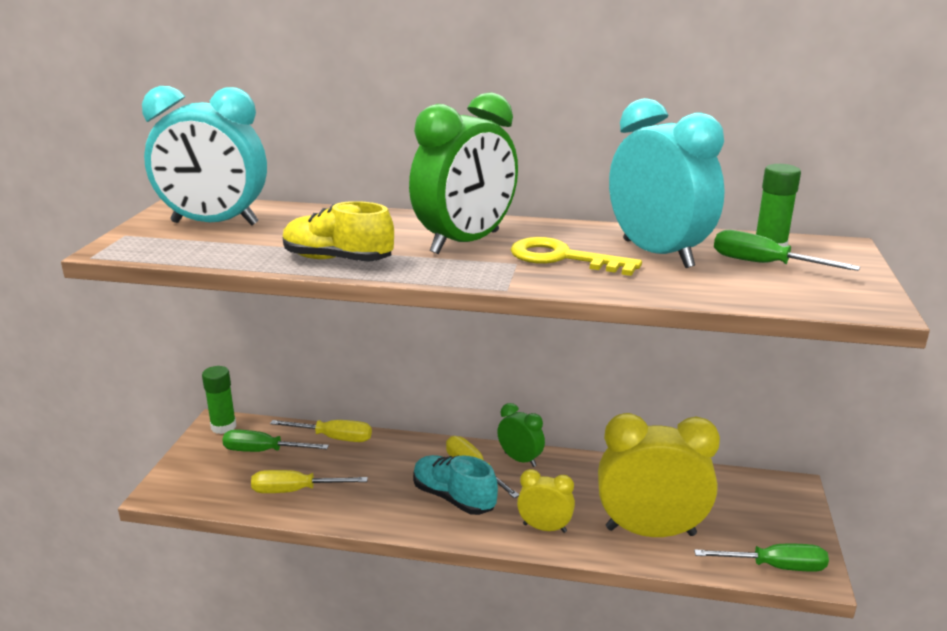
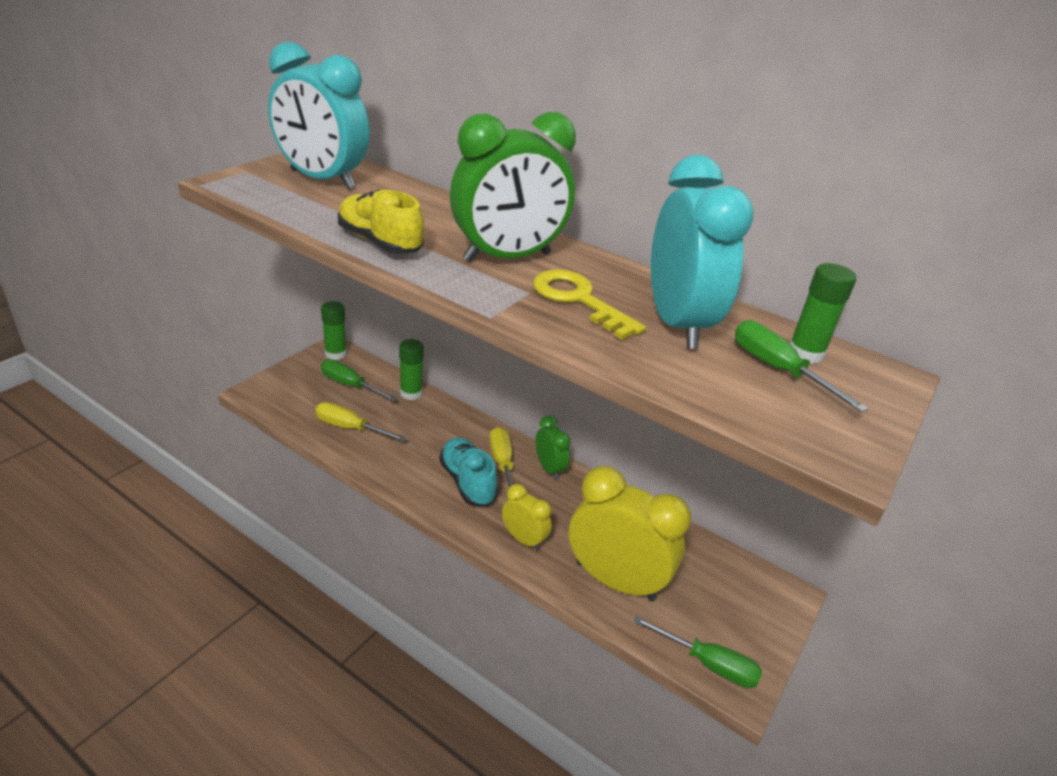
camera: 20 degrees right, 10 degrees up
(334, 438) = (411, 393): yellow screwdriver -> green glue stick

